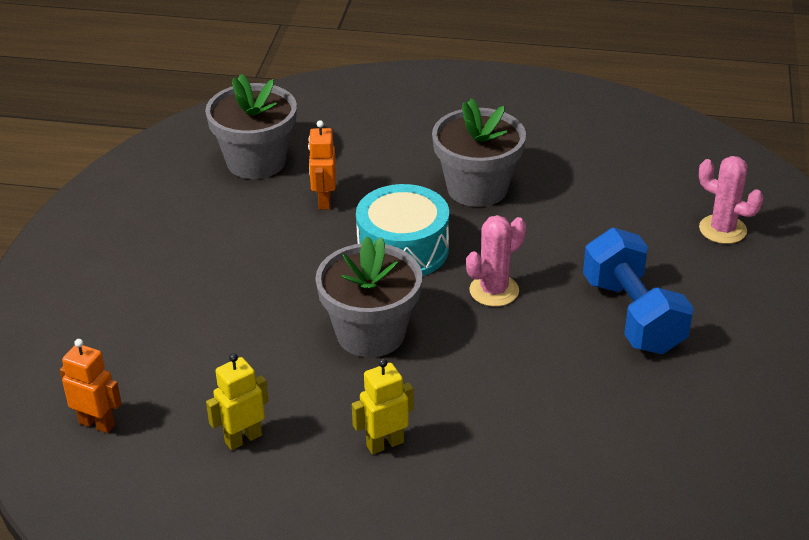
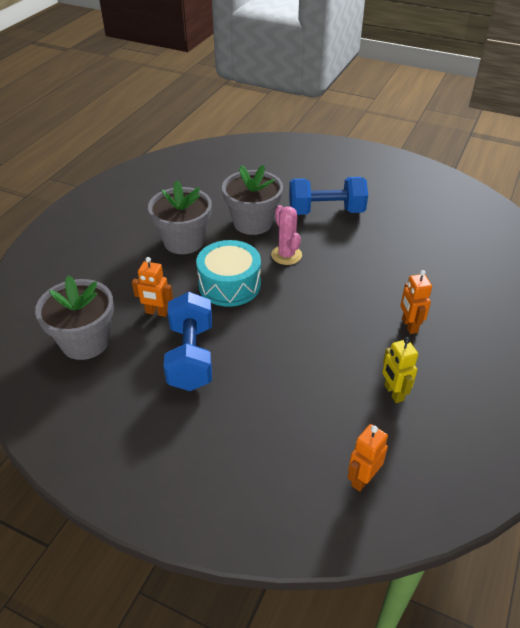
camera: 75 degrees left, 5 degrees up
(257, 246) = (191, 356): none -> blue dumbbell
(371, 333) = (308, 314): grey flower pot -> grey flower pot (252, 222)
(385, 444) = (409, 326): yellow robot -> orange robot
(722, 229) = (268, 167): pink cactus -> none

